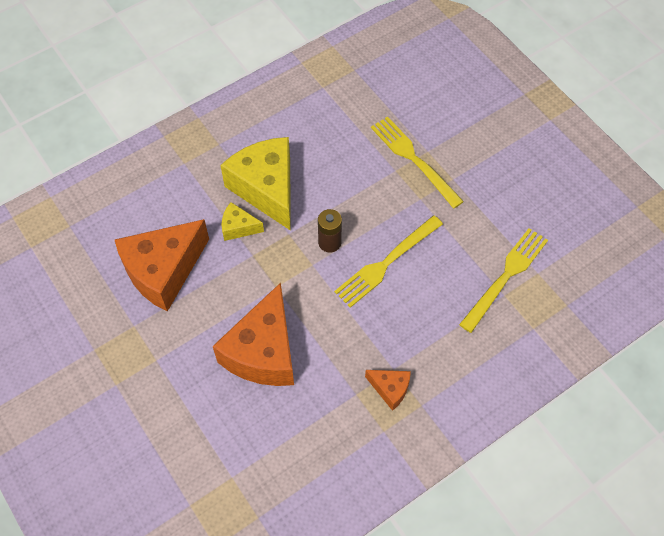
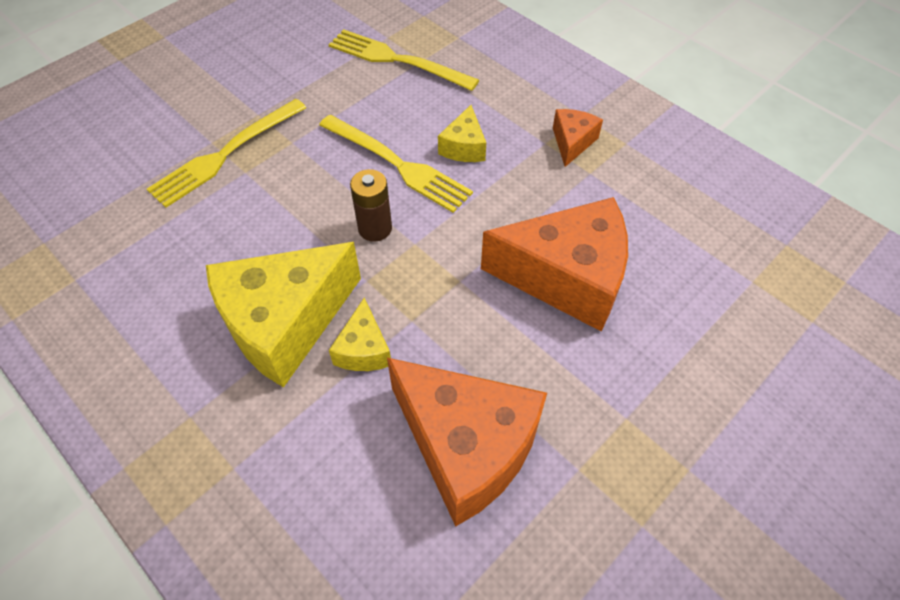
camera: 100 degrees left, 5 degrees down
(397, 310) = (464, 147): none -> yellow cheese

